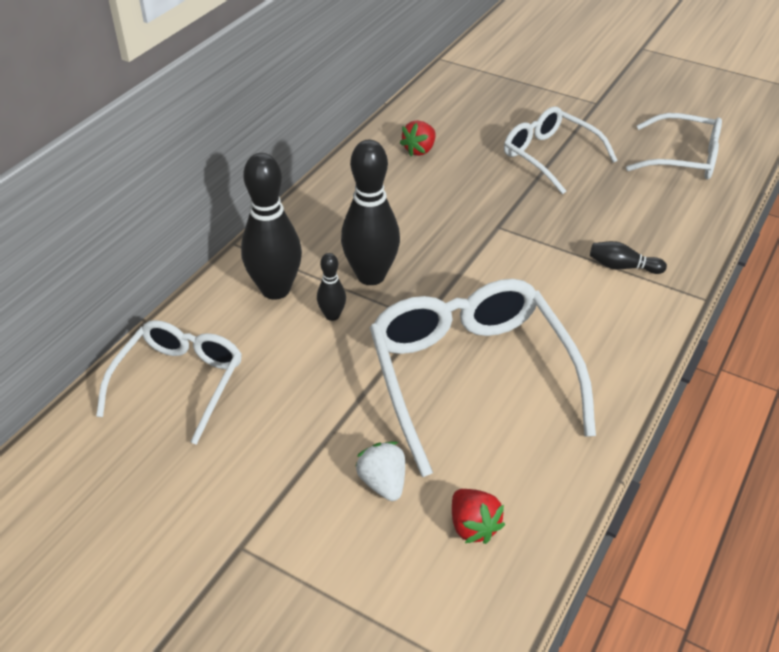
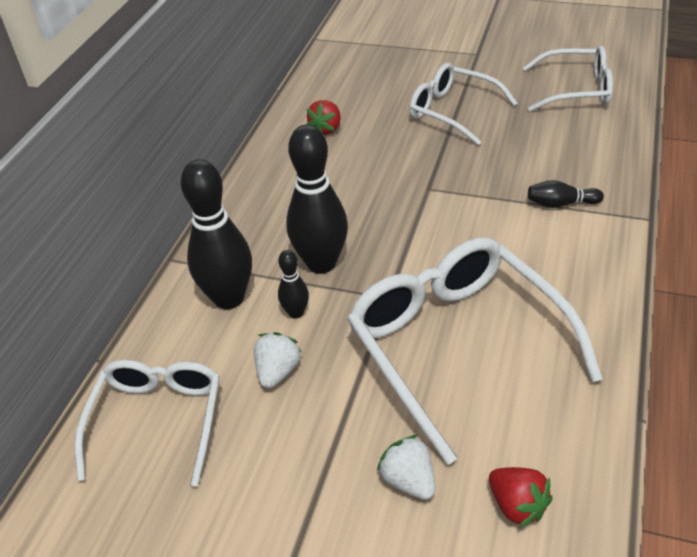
camera: 10 degrees left, 0 degrees up
(298, 364) = (277, 372): none -> white strawberry

